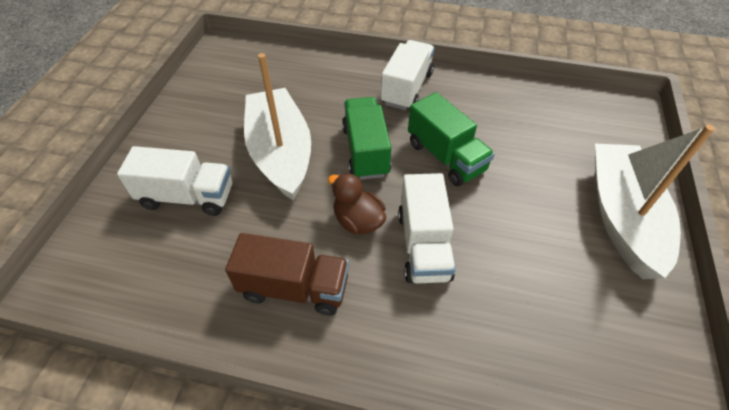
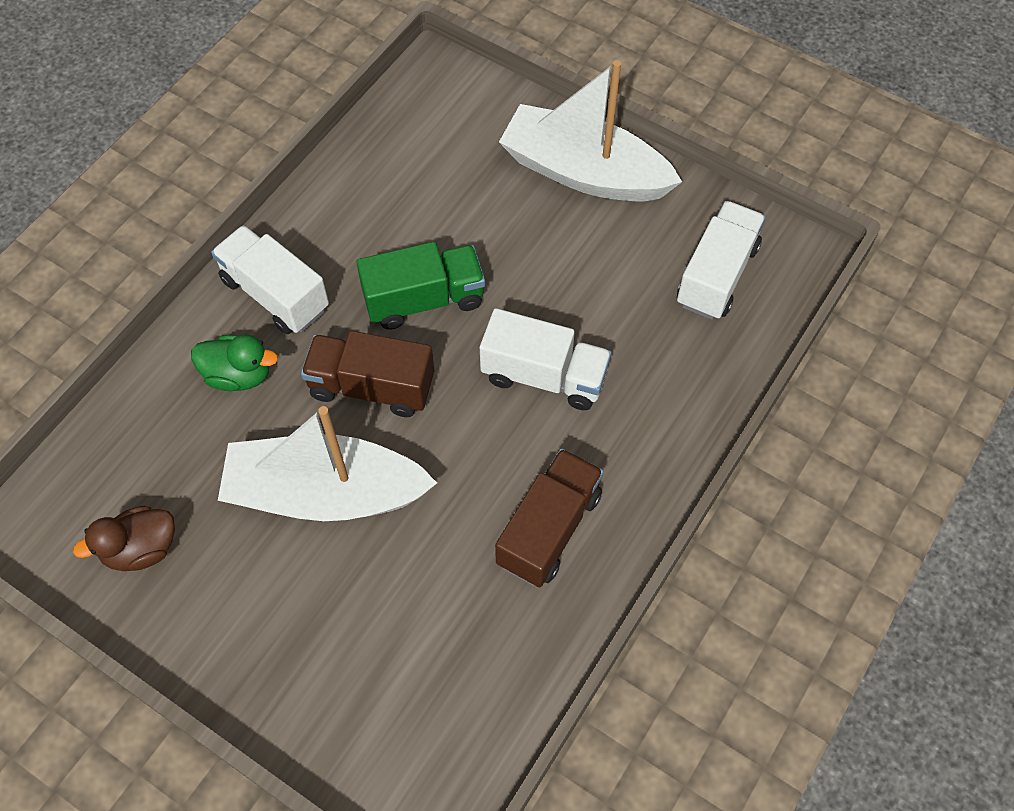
camera: 70 degrees left, 10 degrees up
(187, 197) = (354, 631): white truck -> white truck (717, 275)
(344, 91) = (239, 375): none -> green duck
(358, 221) = (482, 433): brown duck -> brown duck (141, 549)
(365, 151) = (371, 387): green truck -> brown truck

